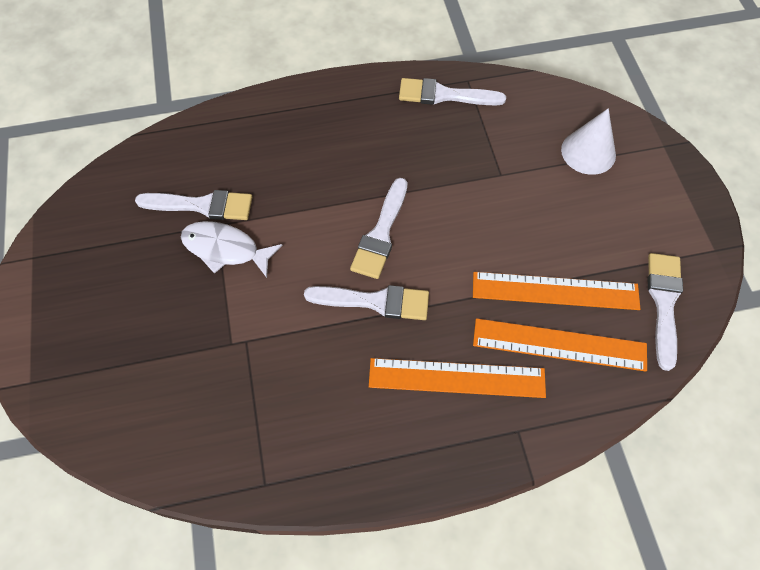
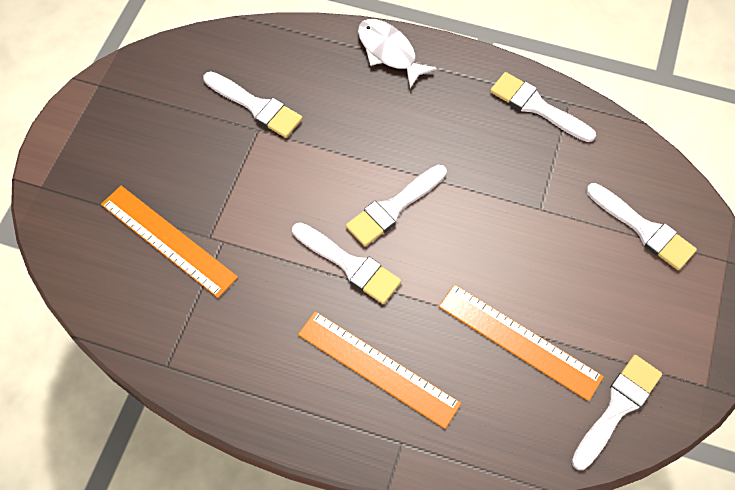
camera: 30 degrees right, 0 degrees up
(225, 249) = (252, 154): white fish -> white fish (389, 52)
(559, 345) = (489, 391): orange ruler -> orange ruler (168, 240)
(588, 152) = (643, 229): white cone -> white brush

